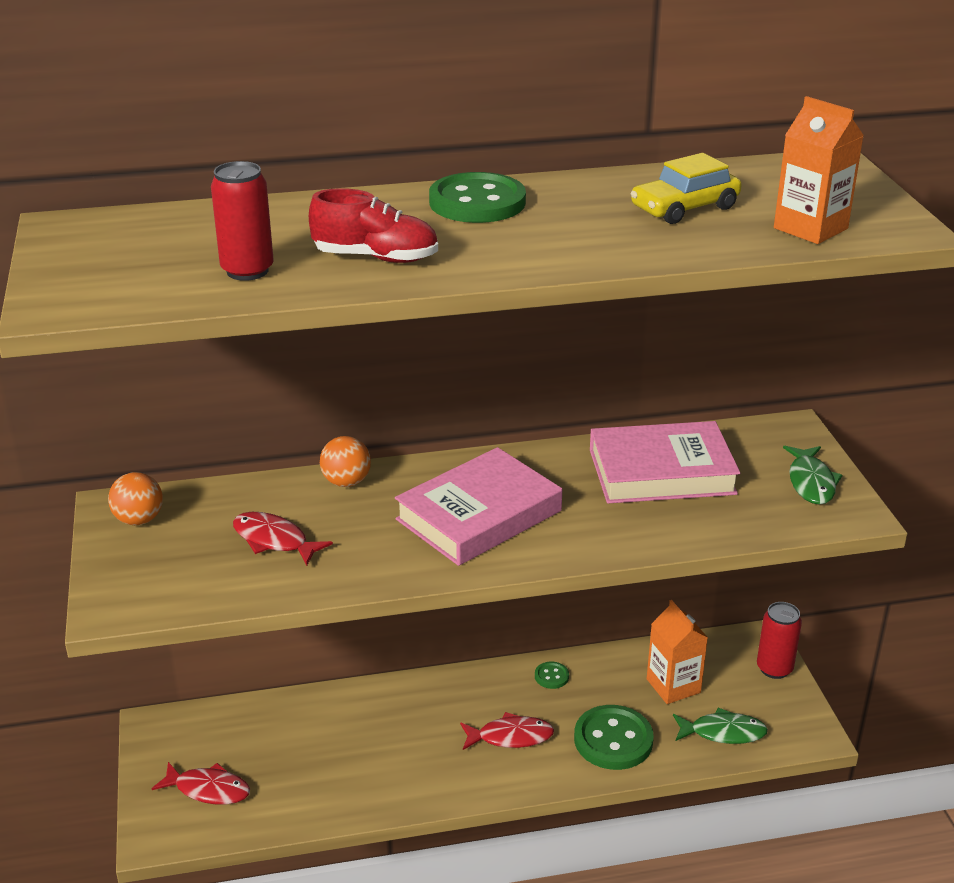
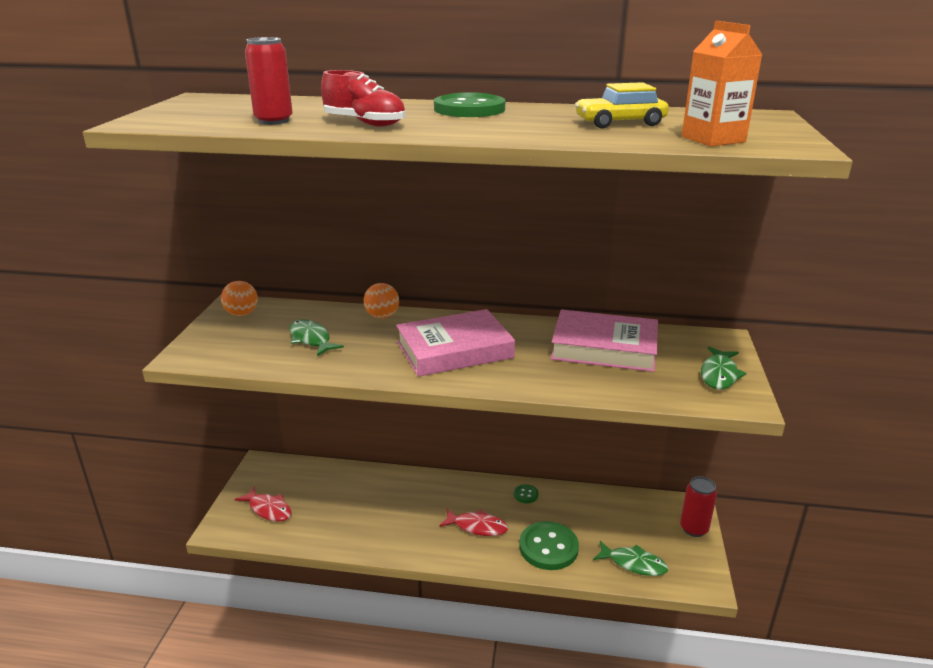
camera: 20 degrees right, 5 degrees down
(274, 540) = (311, 339): red fish -> green fish
(673, 686) = (610, 522): orange carton -> none

